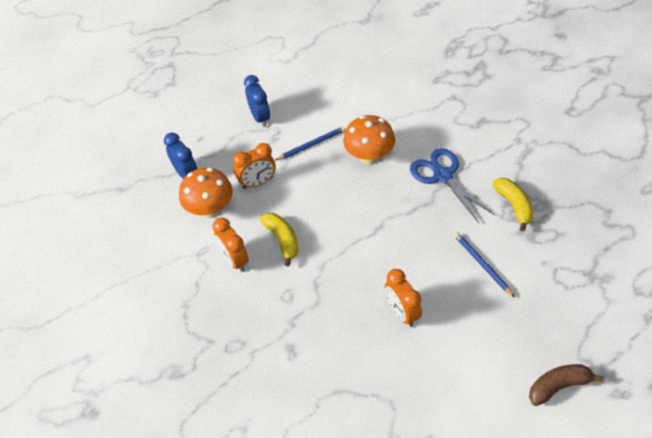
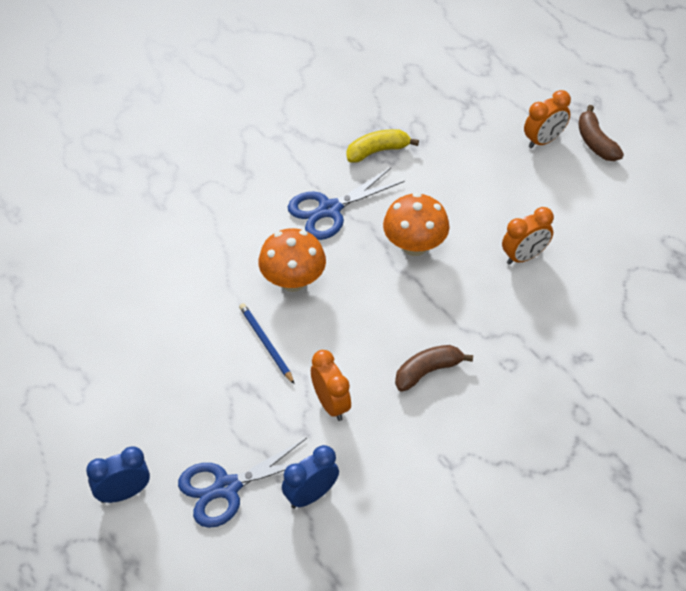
camera: 95 degrees left, 0 degrees up
(199, 132) = (227, 487): none -> blue scissors
(210, 209) = (376, 458): orange mushroom -> orange mushroom (414, 245)
(235, 260) = (460, 422): orange clock -> orange clock (544, 140)
(260, 117) = (206, 408): blue clock -> blue clock (123, 493)
(282, 240) = (427, 371): yellow banana -> brown banana
(482, 264) = (458, 185): blue pencil -> none

